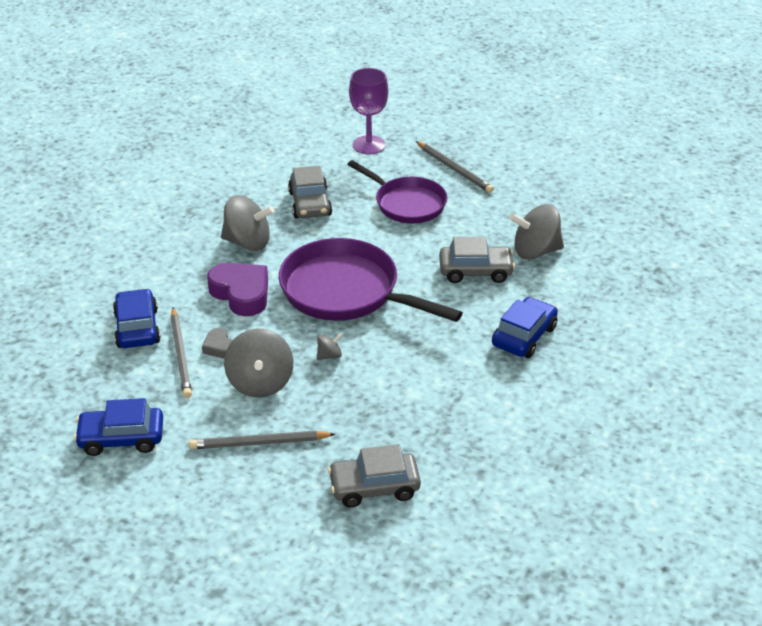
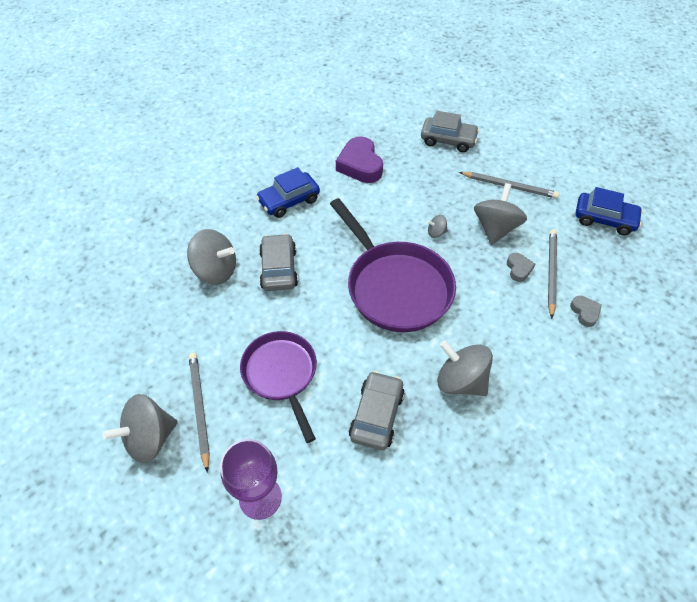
camera: 155 degrees left, 15 degrees up
(137, 328) = (585, 312): blue car -> grey heart
(241, 293) = (485, 317): purple heart -> purple heart (360, 165)
(475, 147) = (150, 438): none -> grey spinning top
(475, 271) = (279, 269): grey car -> grey car turned 60 degrees clockwise

